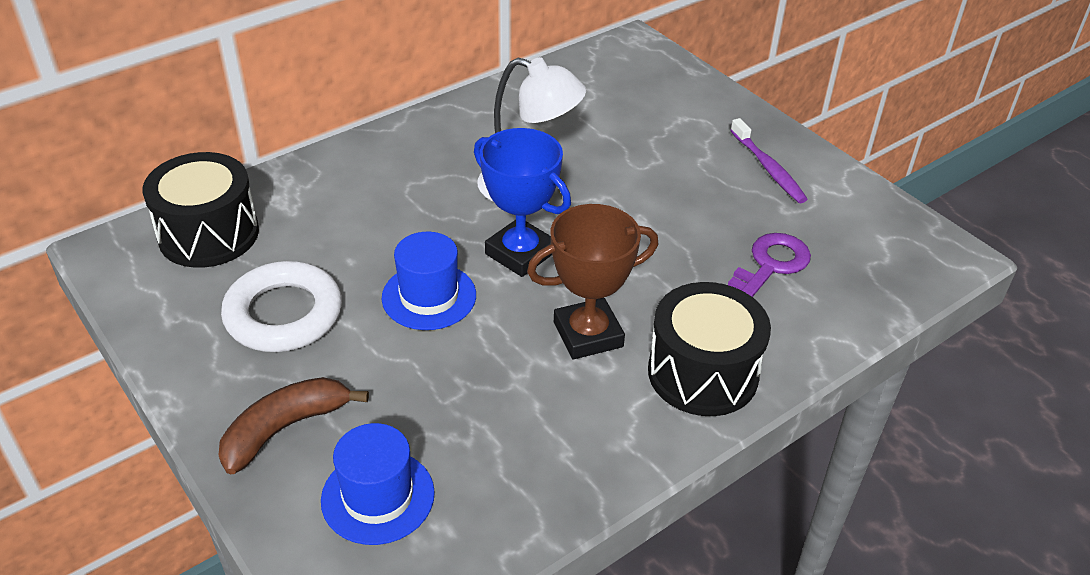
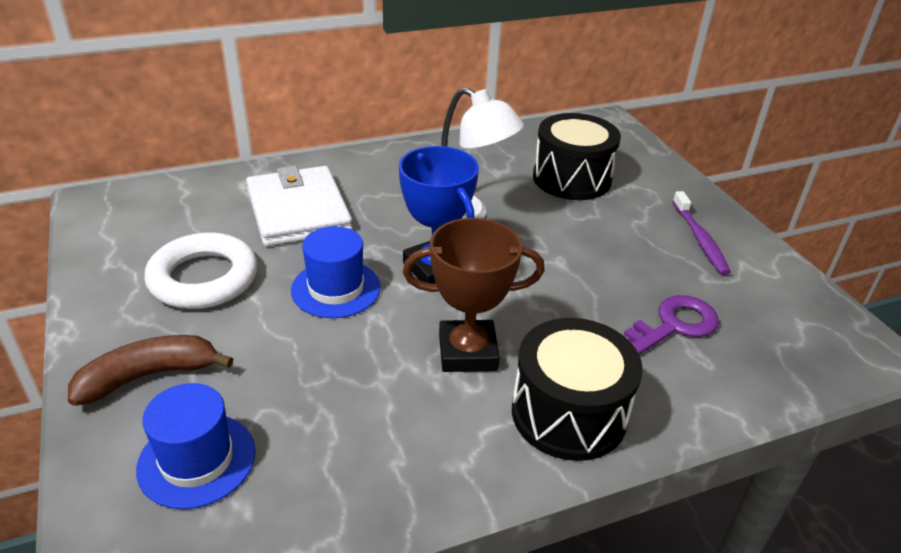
camera: 15 degrees right, 5 degrees down
(209, 234) = (179, 204): black drum -> black drum (571, 178)
(346, 216) = (298, 211): none -> white wallet

